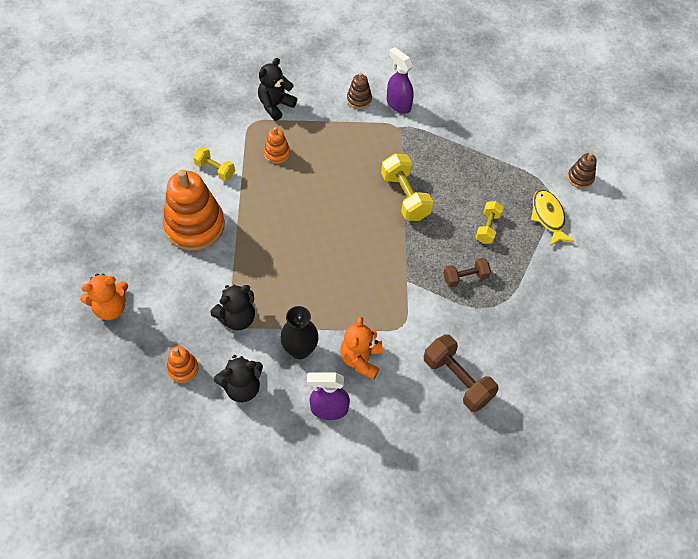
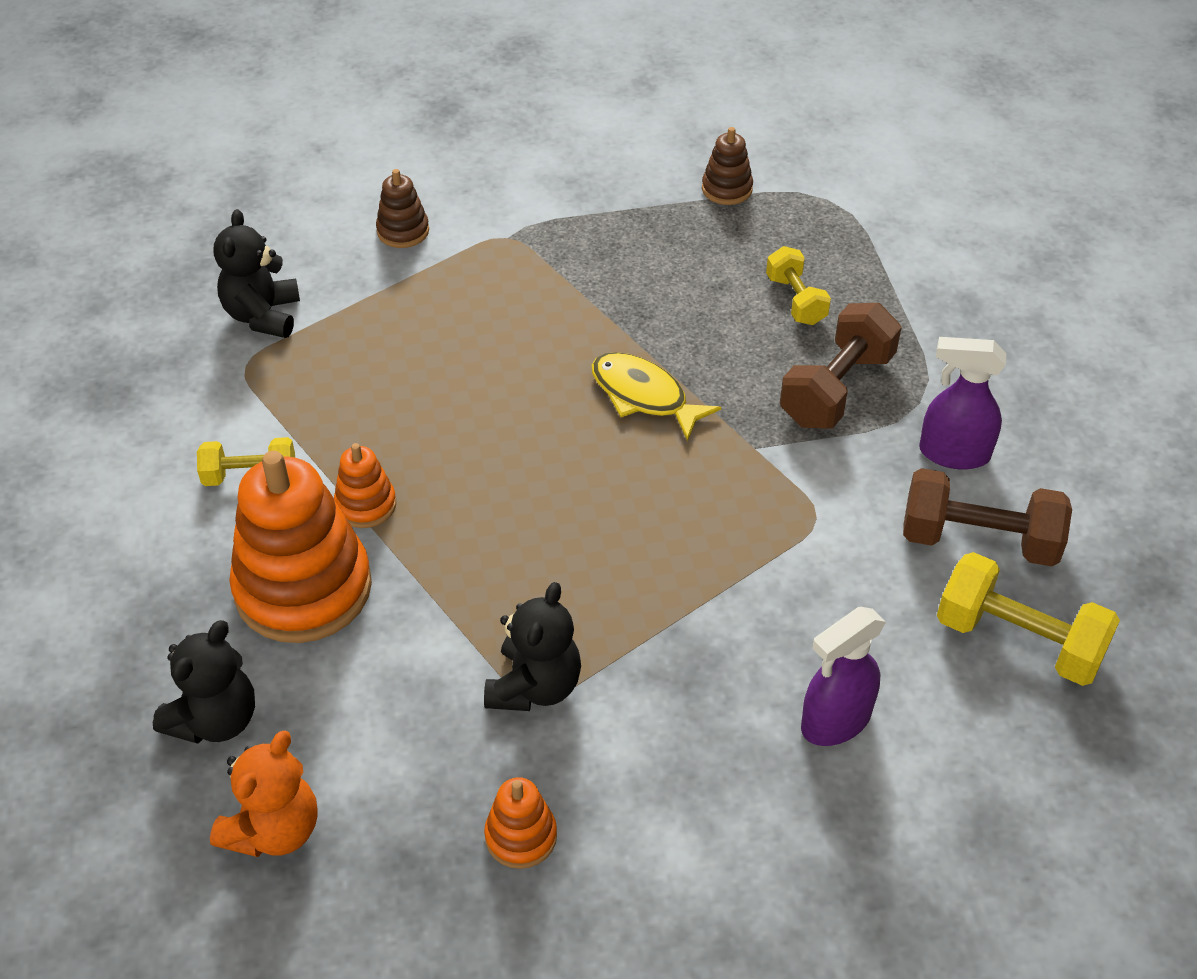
camera: 35 degrees left, 10 degrees down
(242, 387) = (658, 791): black teddy bear -> black teddy bear (215, 719)
(277, 153) = (341, 387): orange stacking toy -> orange stacking toy (365, 505)
(300, 350) = (693, 663): black vase -> none
(361, 359) = (807, 610): orange teddy bear -> none
(398, 104) = (476, 204): purple spray bottle -> purple spray bottle (953, 453)
(405, 196) = (625, 329): yellow dumbbell -> yellow dumbbell (1018, 640)
(465, 277) = (837, 389): brown dumbbell -> brown dumbbell, size x1.62
(548, 217) = (865, 235): yellow fish -> yellow fish (644, 396)
(580, 178) = (853, 159): brown stacking toy -> brown stacking toy (727, 189)

